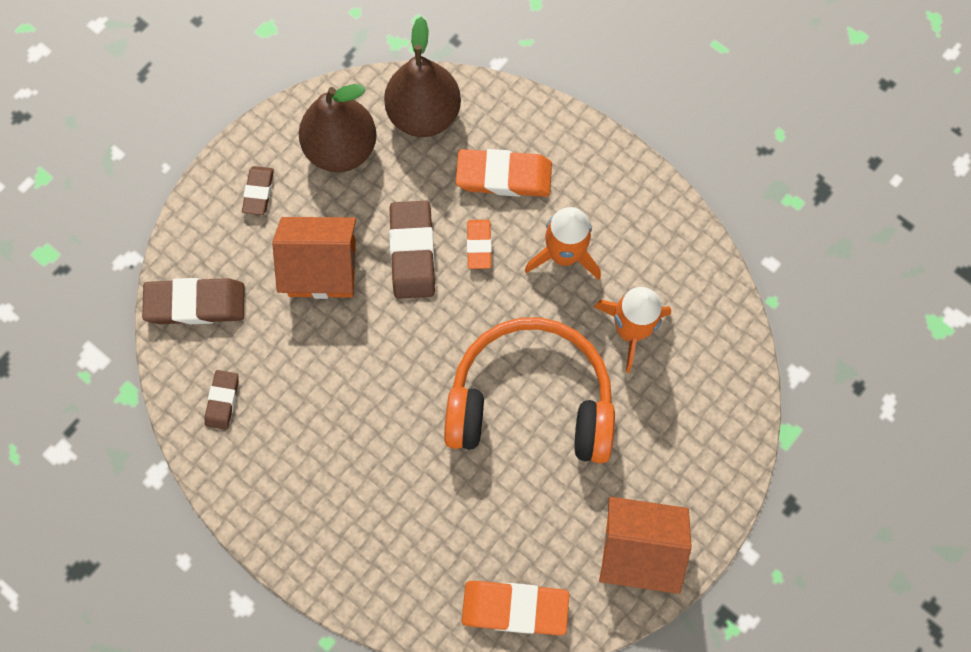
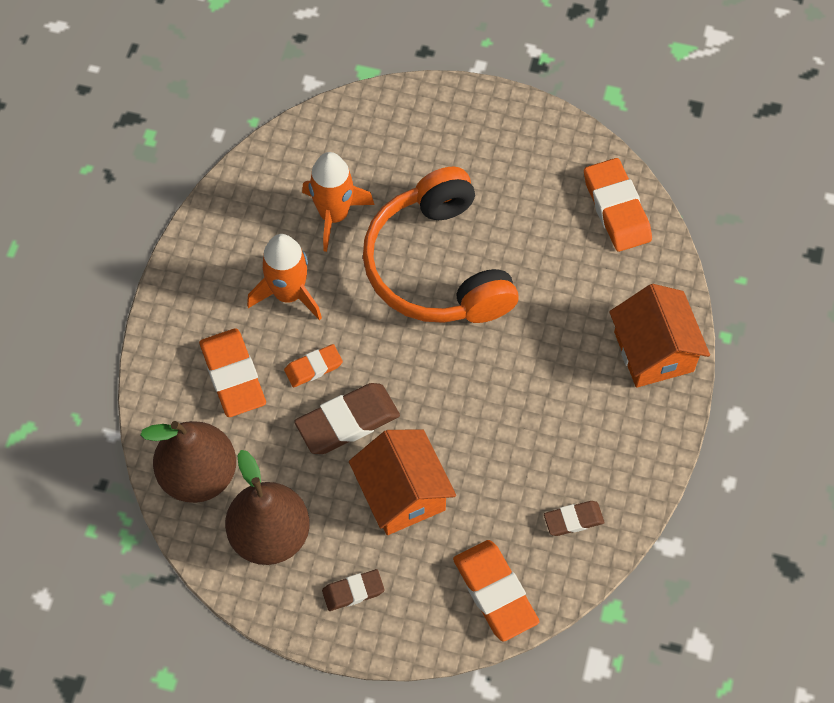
camera: 115 degrees left, 10 degrees down
(196, 304) = (495, 592): brown eraser -> orange eraser
(638, 548) = (518, 140): orange house -> orange house (653, 351)

